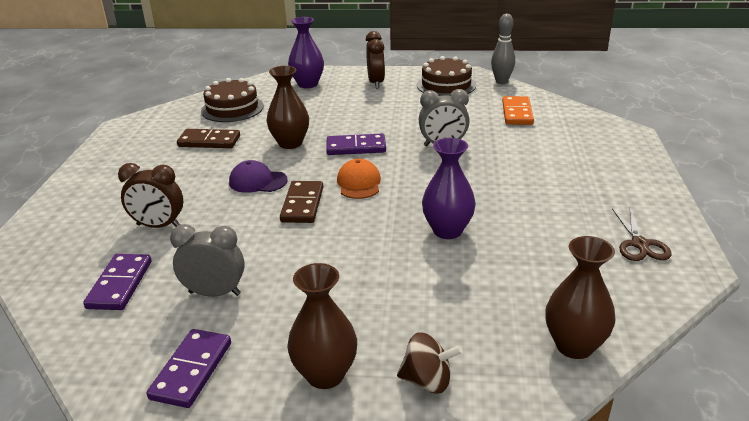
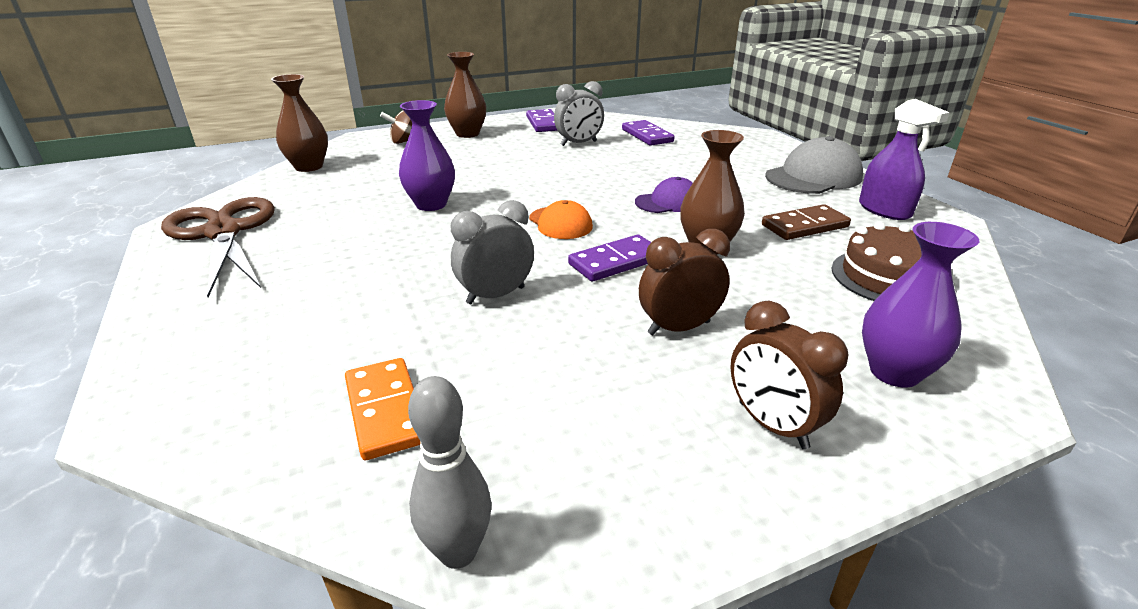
camera: 150 degrees right, 0 degrees up
(109, 176) = (813, 177): none -> grey cap
(138, 139) = (884, 210): none -> purple spray bottle
(158, 226) = (687, 160): brown clock -> brown clock (678, 328)
(302, 204) = (593, 195): brown domino -> none
(446, 85) = (603, 474): brown cake -> none
(640, 244) = (223, 232): brown scissors -> brown scissors, size x2.01

